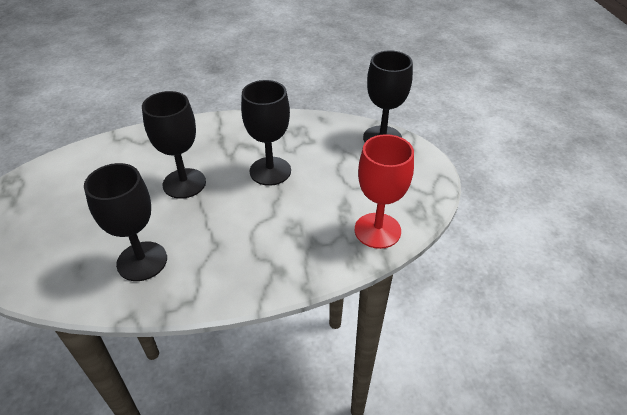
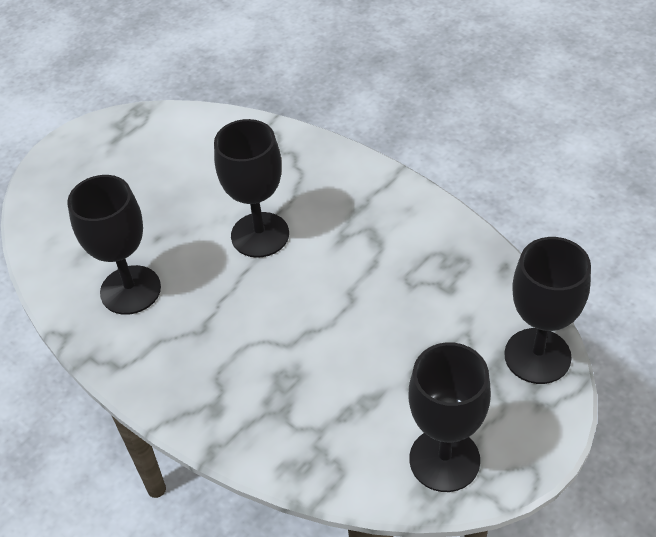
camera: 55 degrees right, 5 degrees up
(270, 171) = (354, 290): black goblet -> black goblet (444, 460)
(377, 230) = (359, 461): red goblet -> none

